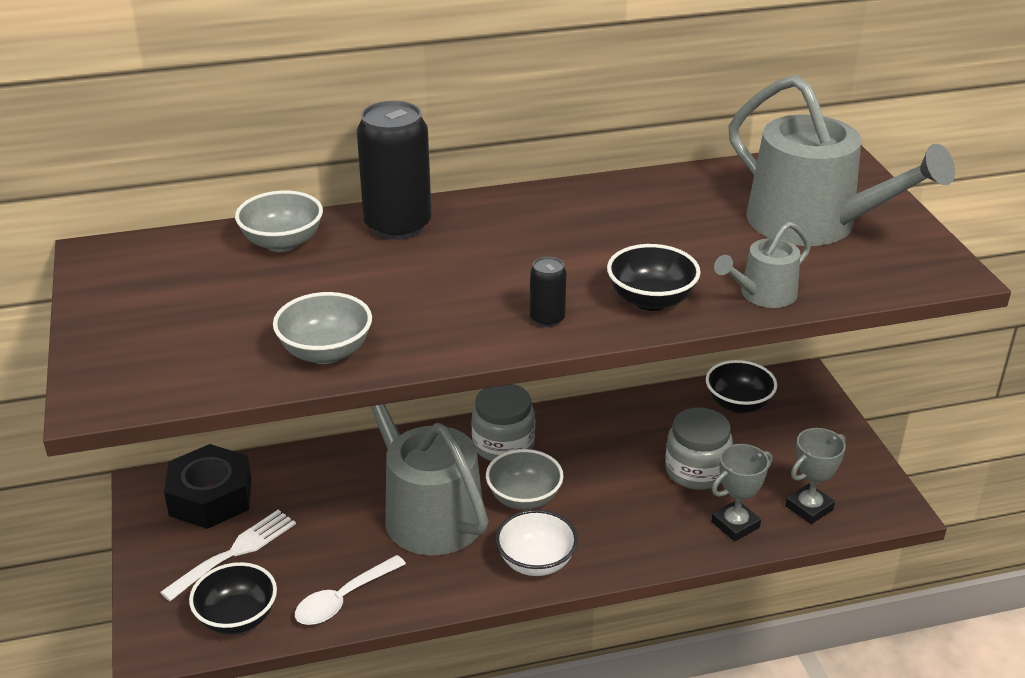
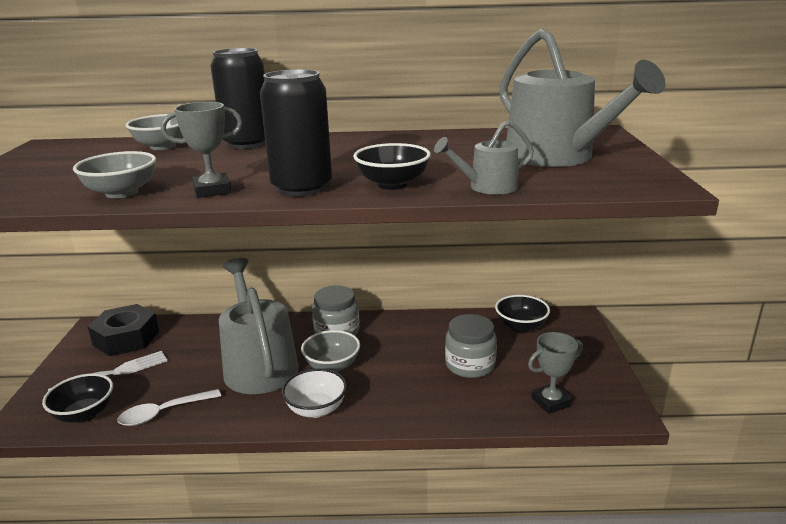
camera: 15 degrees right, 10 degrees down
(547, 319) = (302, 188): black can -> black can, size x2.12
(735, 524) = (484, 405): grey trophy -> grey trophy (212, 190)

